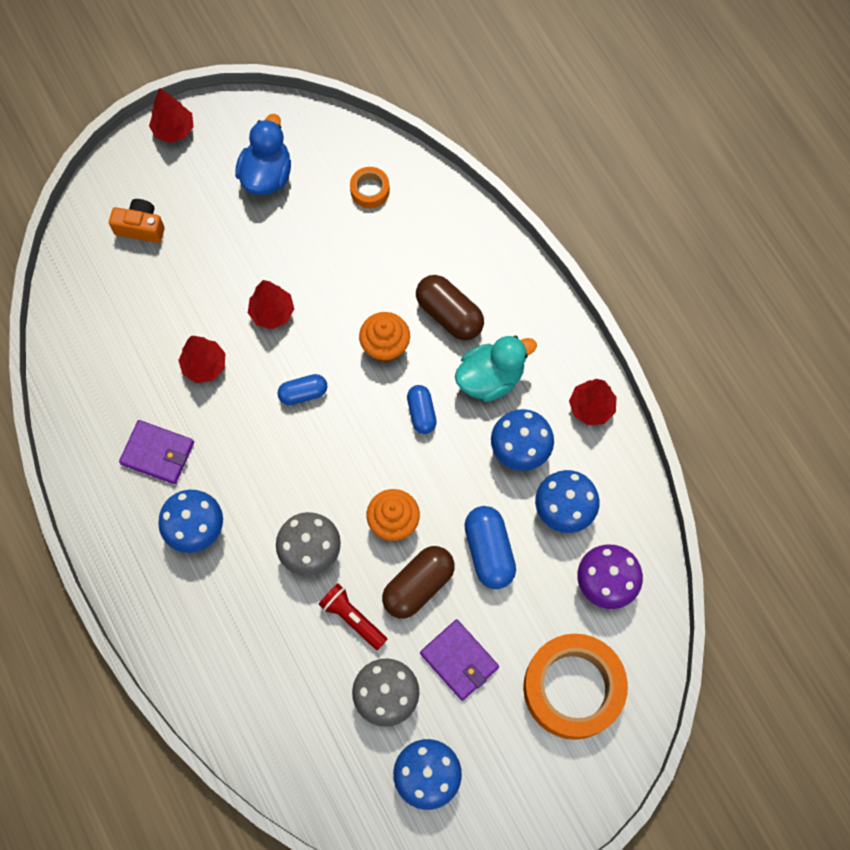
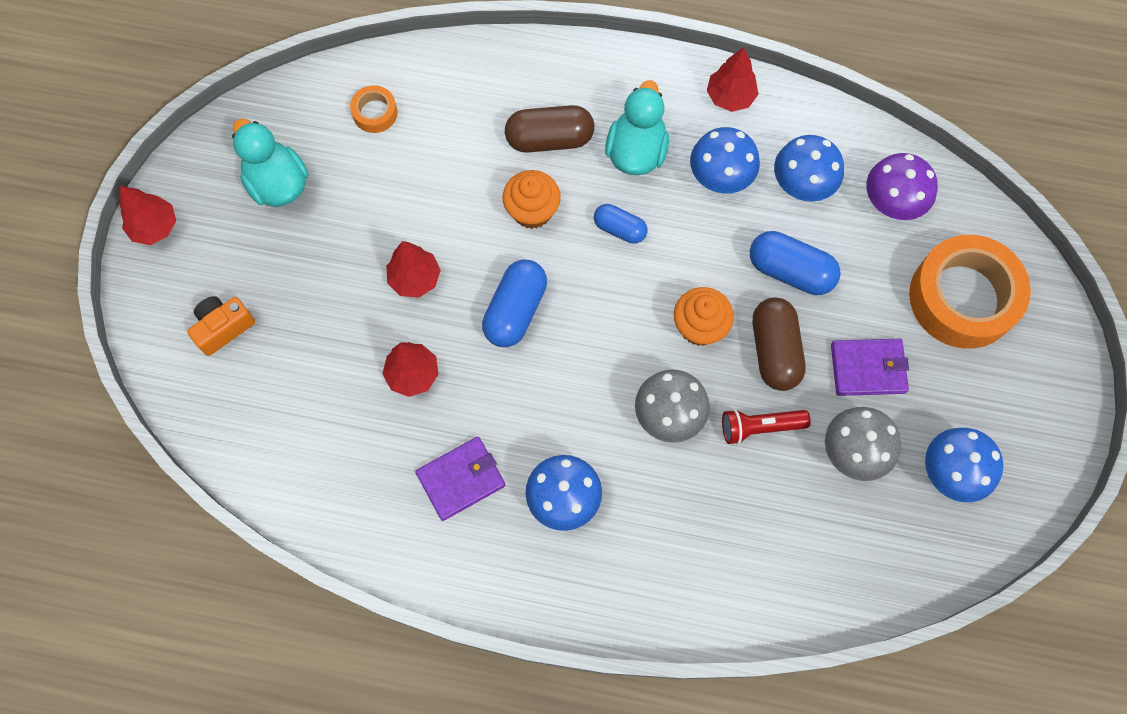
camera: 50 degrees left, 0 degrees up
(267, 175) = (277, 183): blue duck -> turquoise duck
(303, 393) = (515, 310): blue capsule -> blue capsule, size x1.61

